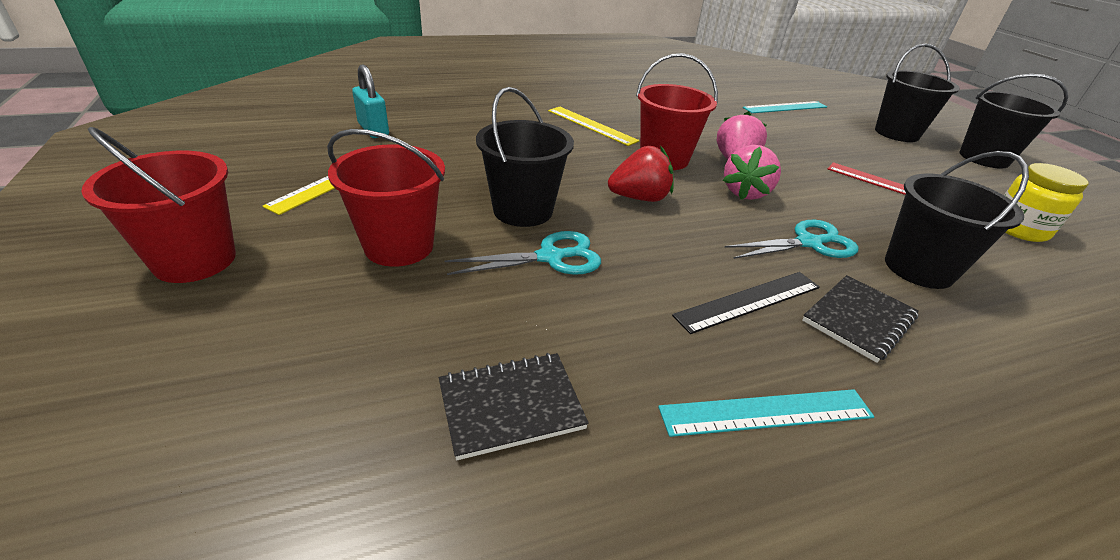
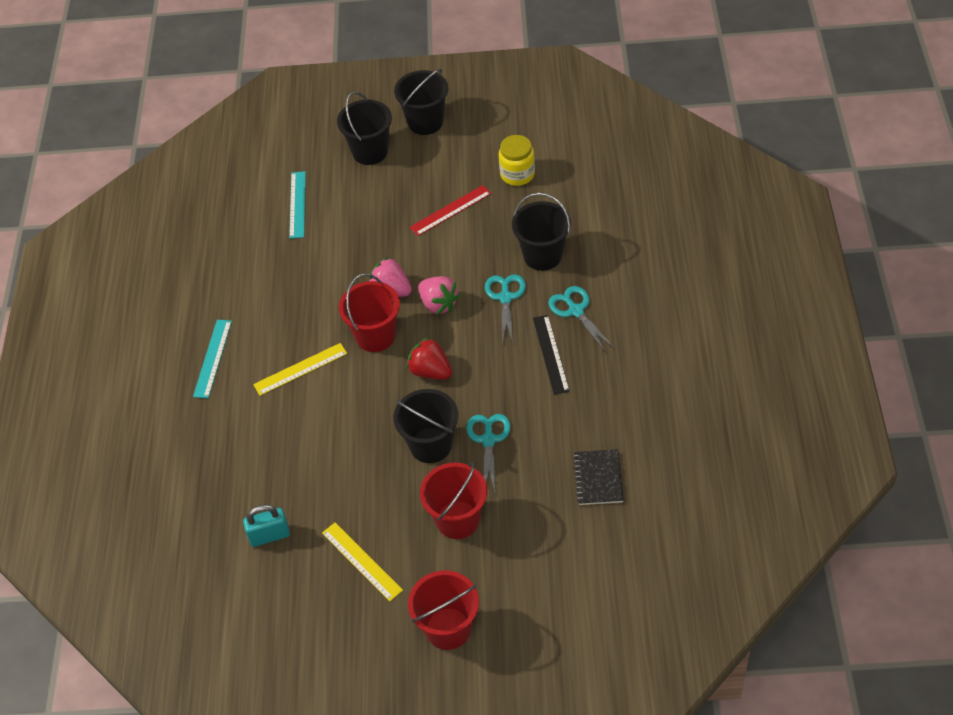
camera: 65 degrees left, 15 degrees up
(639, 198) = (430, 371): red strawberry -> red strawberry turned 60 degrees counterclockwise
(766, 413) = (624, 380): turquoise ruler -> turquoise ruler (213, 358)
(858, 319) = (576, 311): black notebook -> turquoise scissors

